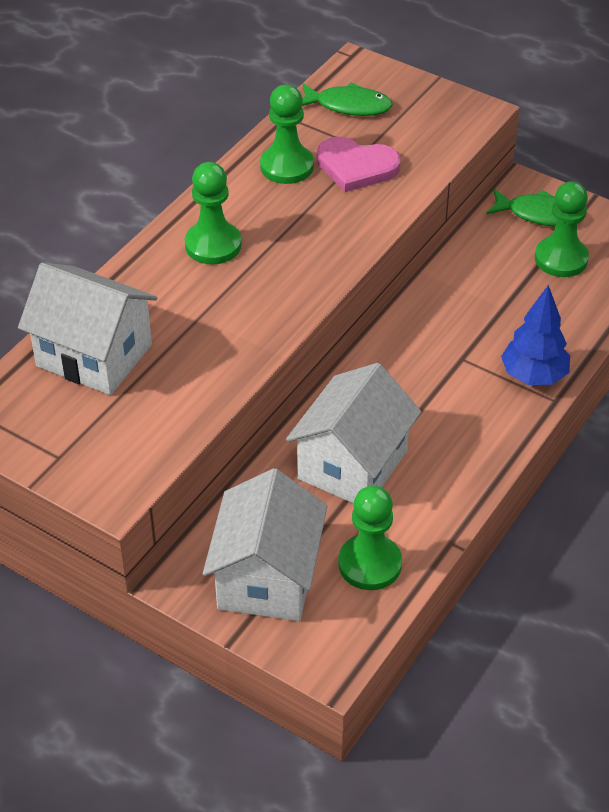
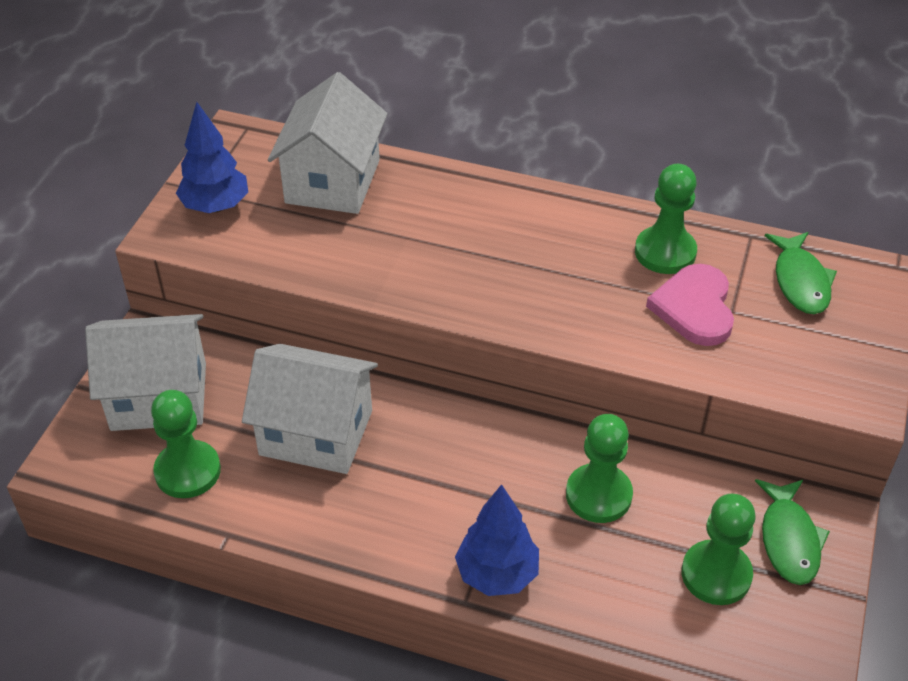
camera: 75 degrees right, 0 degrees up
(90, 449) = (216, 206): none -> blue tree
(213, 245) = (514, 224): green pawn -> green pawn (598, 495)

